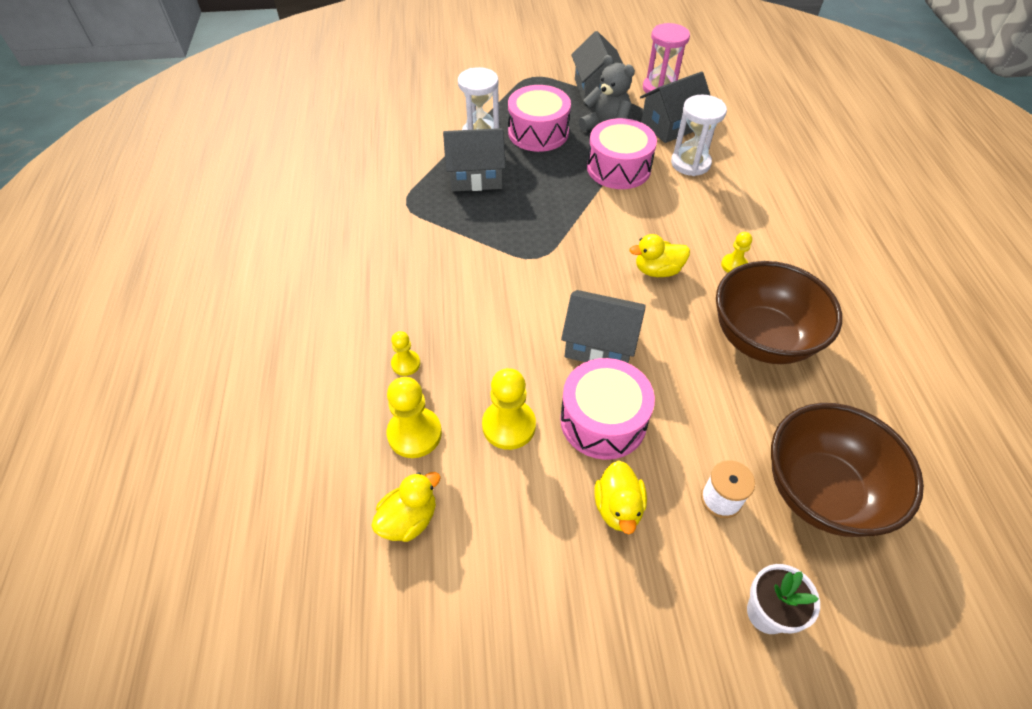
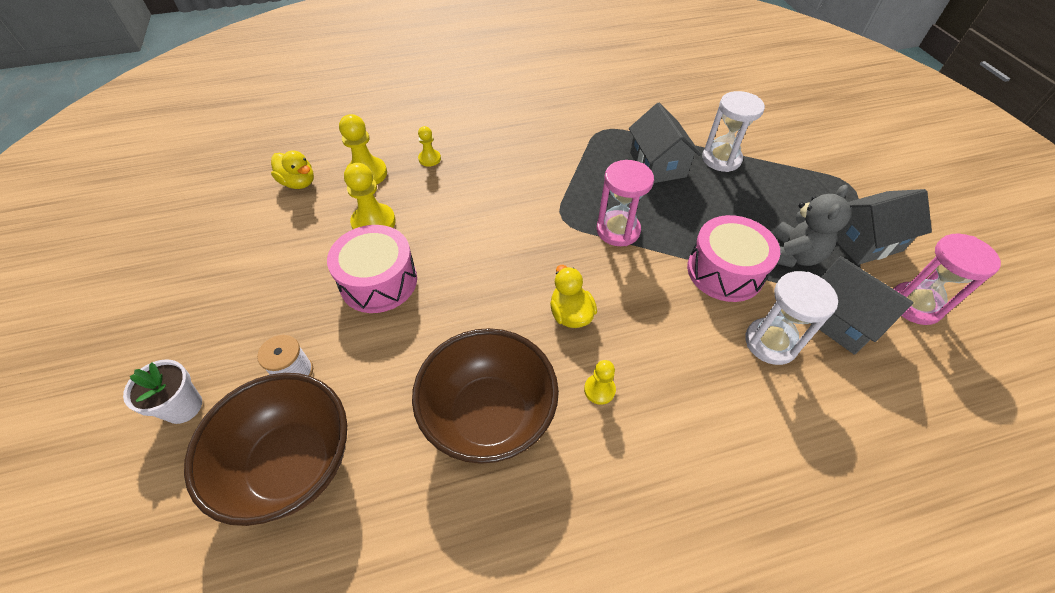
camera: 80 degrees right, 0 degrees up
(538, 132) = (750, 199): pink drum -> none
(560, 221) = (618, 230): none -> pink hourglass
(600, 344) = (463, 273): grey house -> none
(618, 507) = (294, 297): yellow duck -> none

